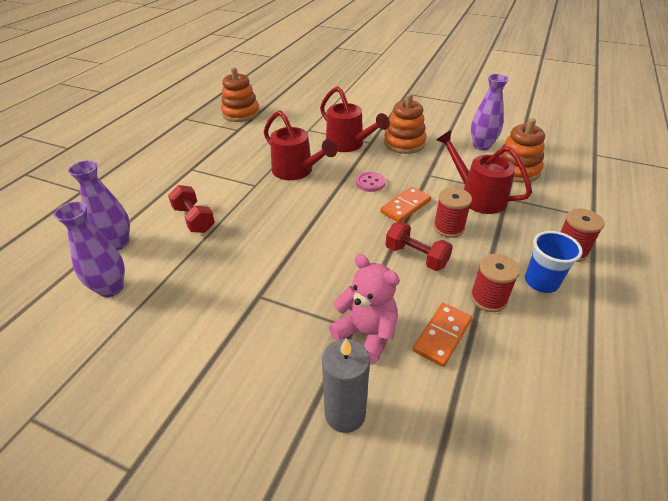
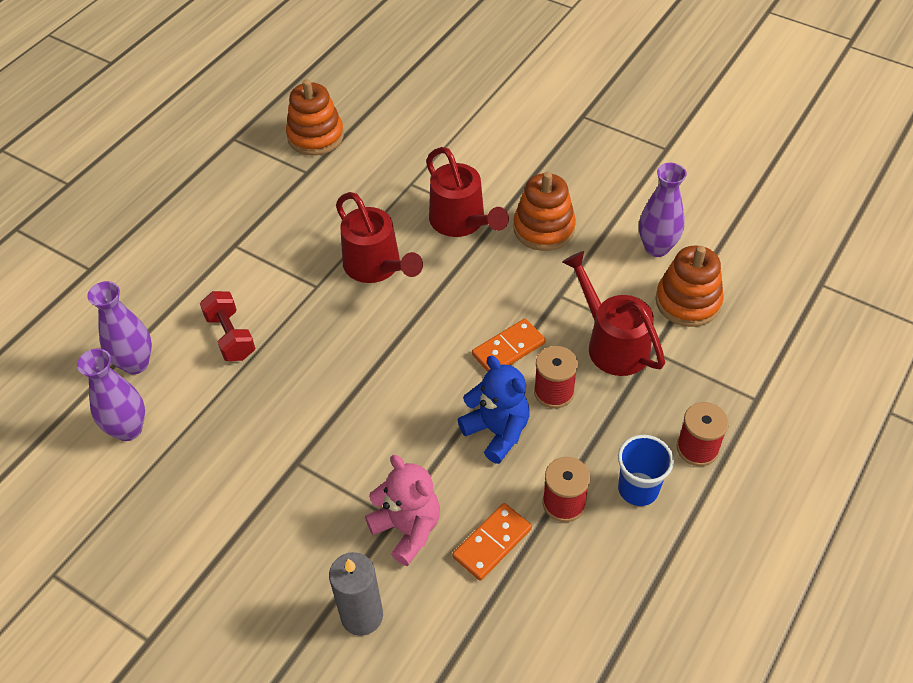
camera: 10 degrees right, 10 degrees up
(370, 183) = (473, 301): pink button -> none
(416, 256) = (497, 431): red dumbbell -> blue teddy bear

